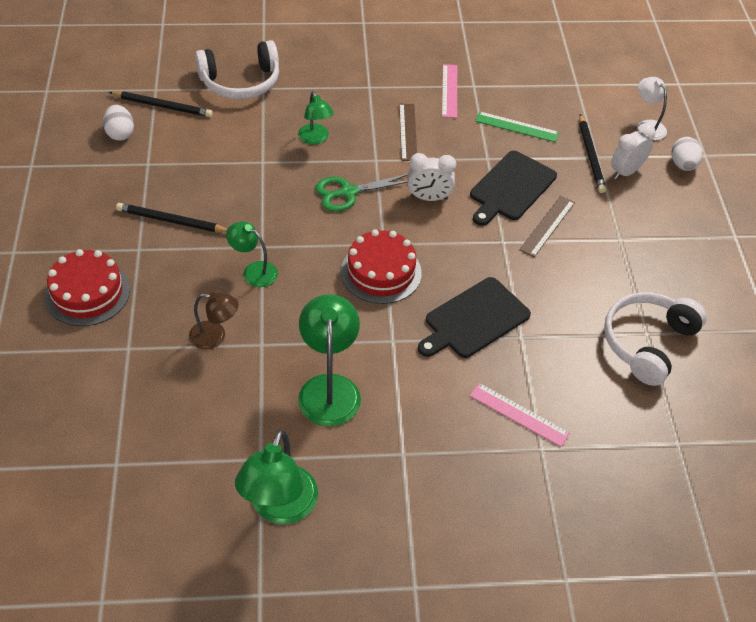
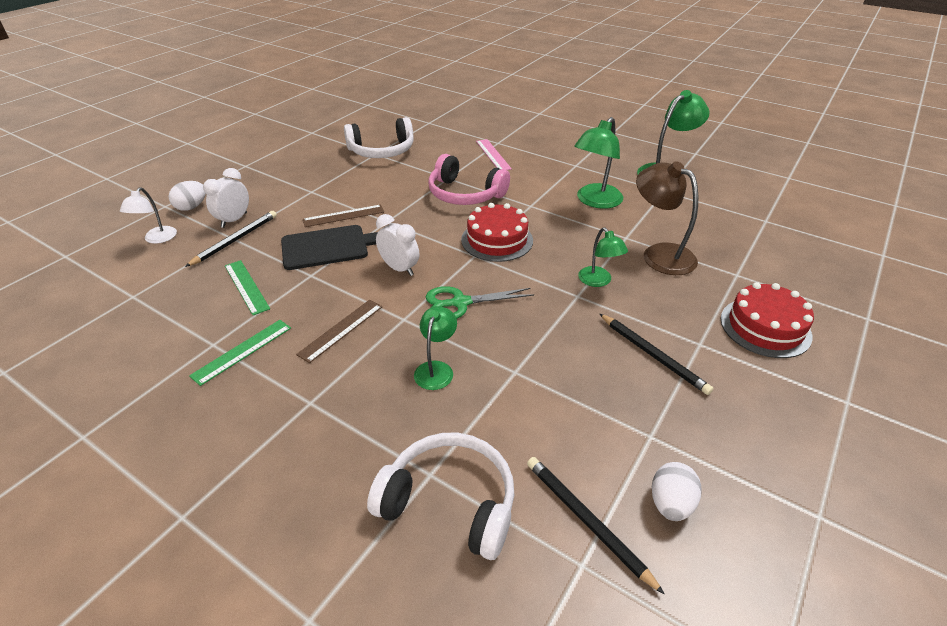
camera: 140 degrees left, 10 degrees down
(215, 336) = (659, 254): brown lamp -> brown lamp, size x1.66
(348, 192) = (460, 303): green scissors -> green scissors turned 150 degrees clockwise
(449, 91) = (242, 351): pink ruler -> green ruler
(474, 320) = (465, 194): black cutting board -> pink headphones
(626, 172) = (234, 220): white clock -> white clock turned 120 degrees clockwise

